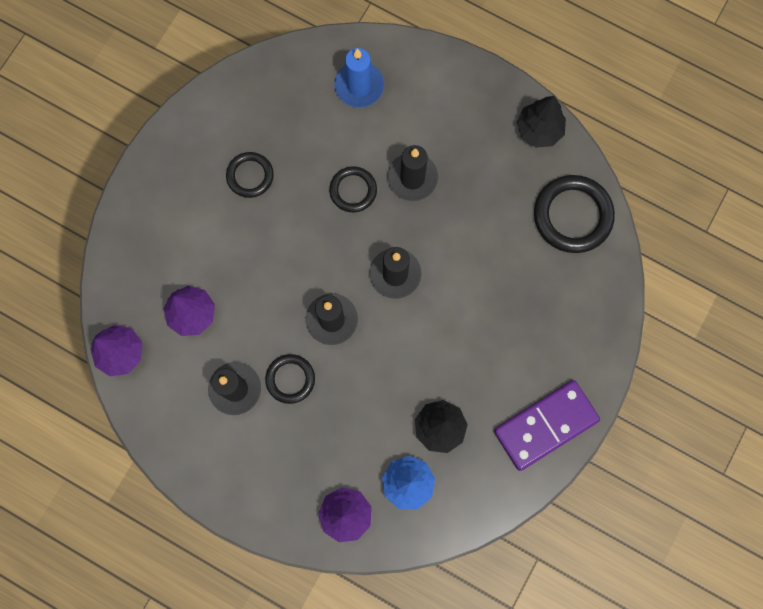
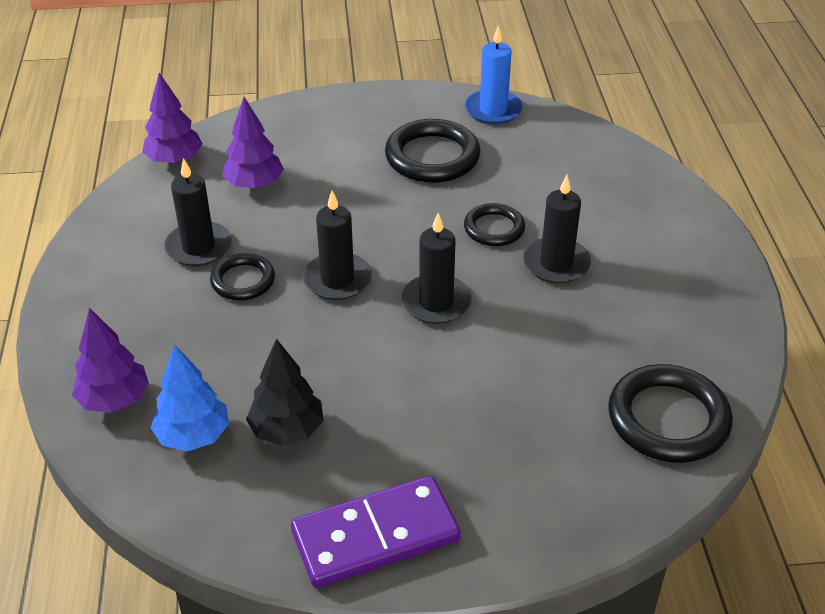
camera: 55 degrees right, 35 degrees down
(250, 176) = (432, 157): black ring -> black ring, size x1.68
(359, 86) = (606, 182): blue candle -> blue candle (493, 110)
(539, 130) = (730, 335): black tree -> none
(545, 425) = (375, 536): purple domino -> purple domino turned 45 degrees counterclockwise

